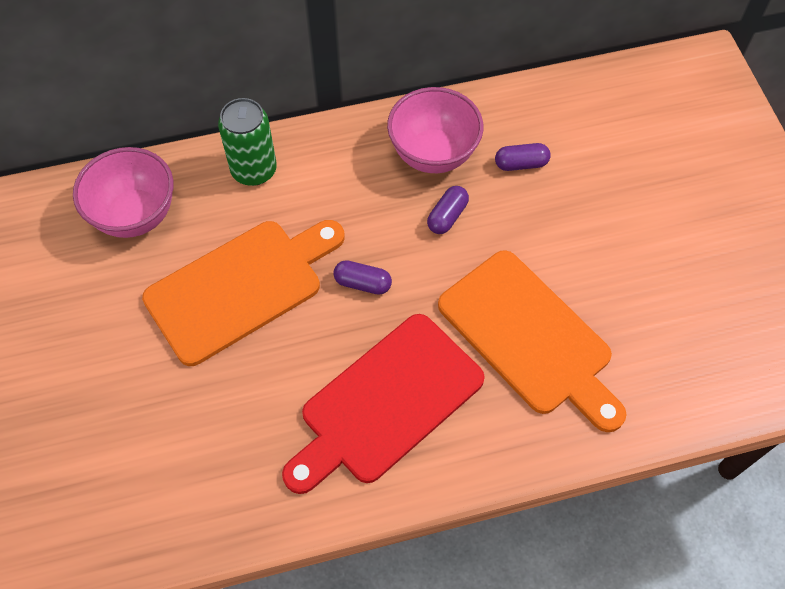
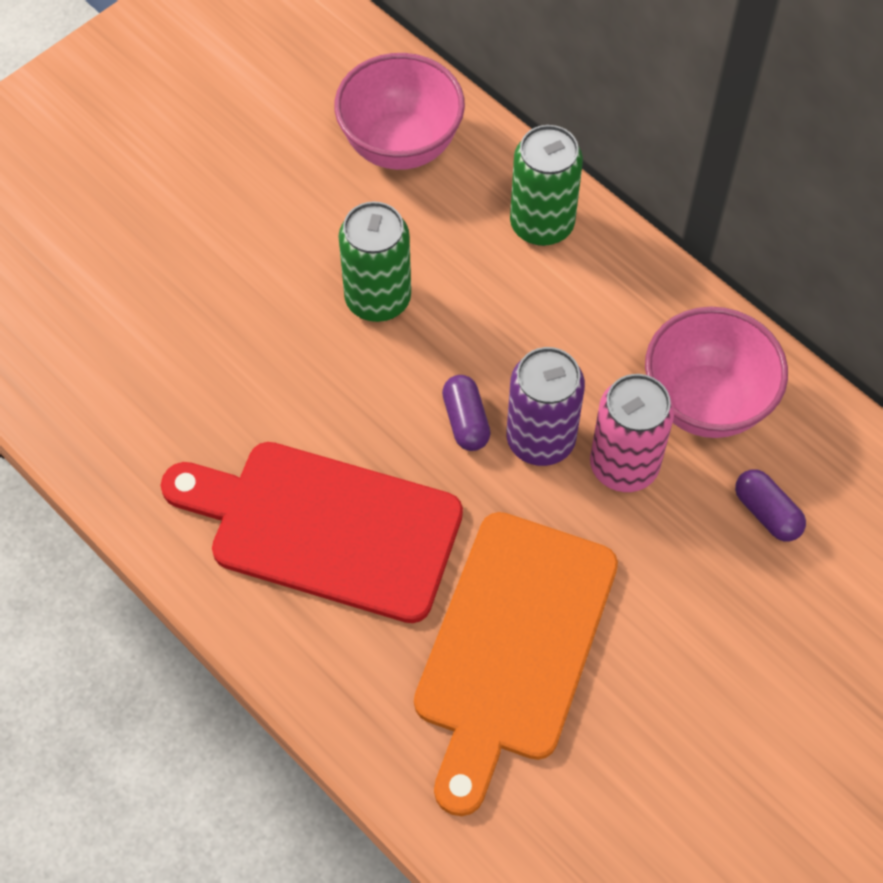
camera: 60 degrees right, 0 degrees up
(240, 287) = (378, 299): orange cutting board -> green can
(402, 250) = (540, 439): none -> purple can
(447, 216) = (624, 465): purple capsule -> pink can

